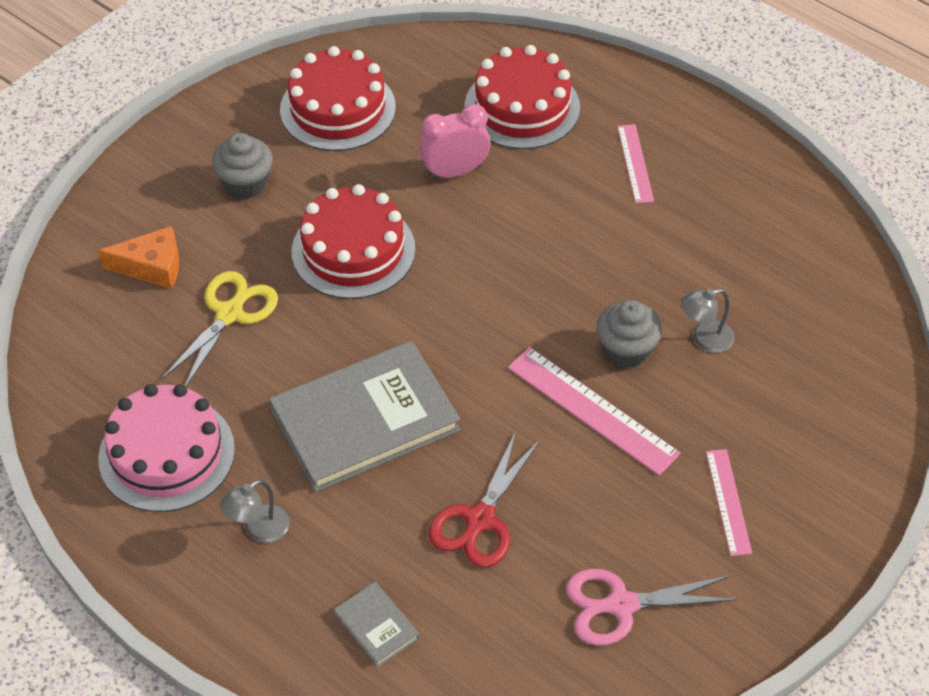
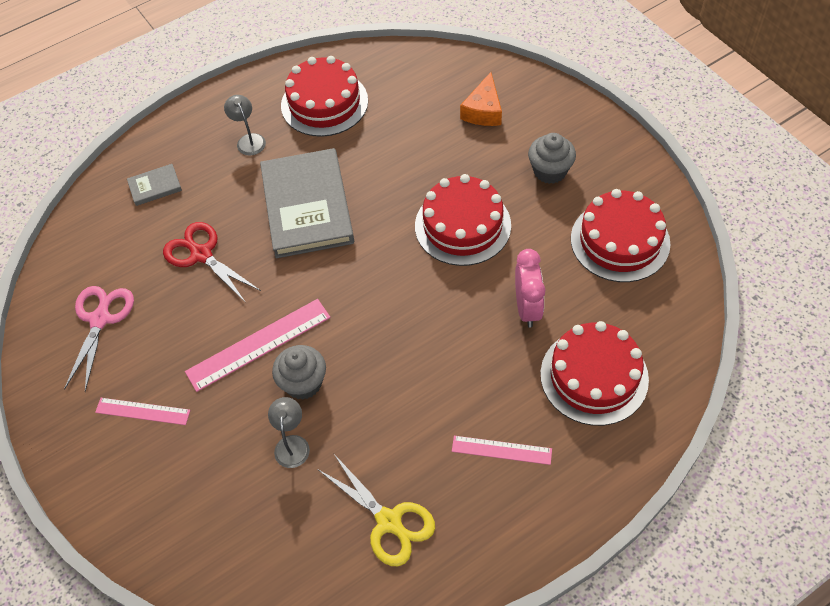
camera: 110 degrees right, 5 degrees up
(166, 454) = (324, 103): pink cake -> red cake
(230, 313) = (427, 147): yellow scissors -> yellow scissors (389, 522)

